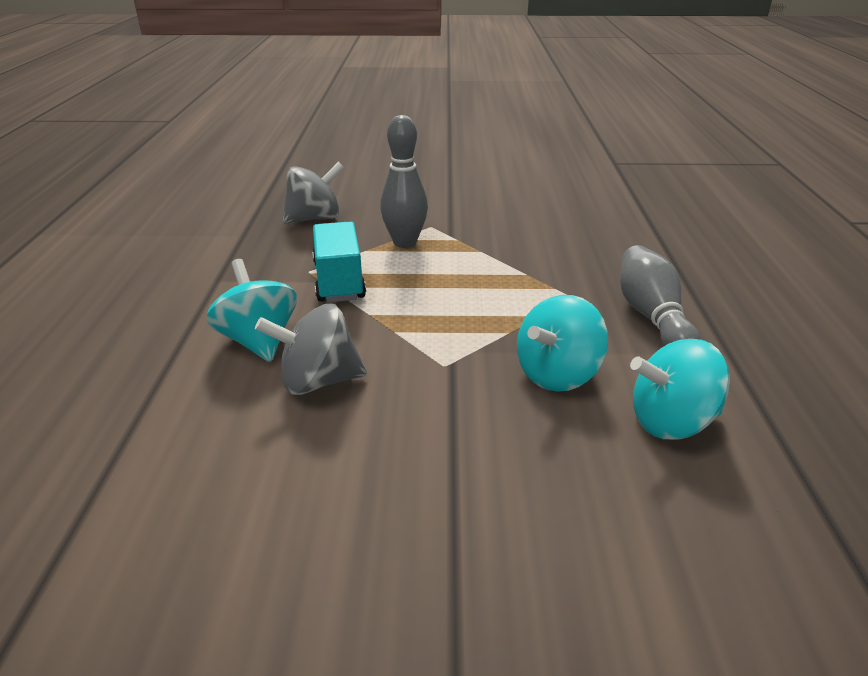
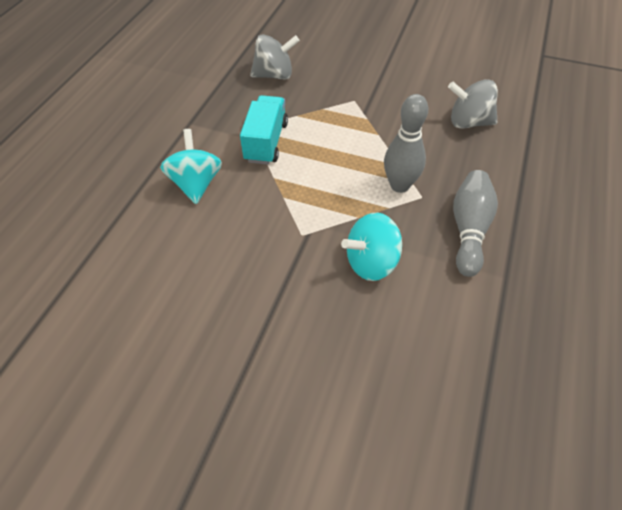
camera: 20 degrees right, 20 degrees up
(318, 381) = (219, 227): grey spinning top -> grey spinning top (468, 122)
(405, 242) = (327, 114): grey bowling pin -> grey bowling pin (399, 185)
(671, 422) = (425, 322): turquoise spinning top -> none

